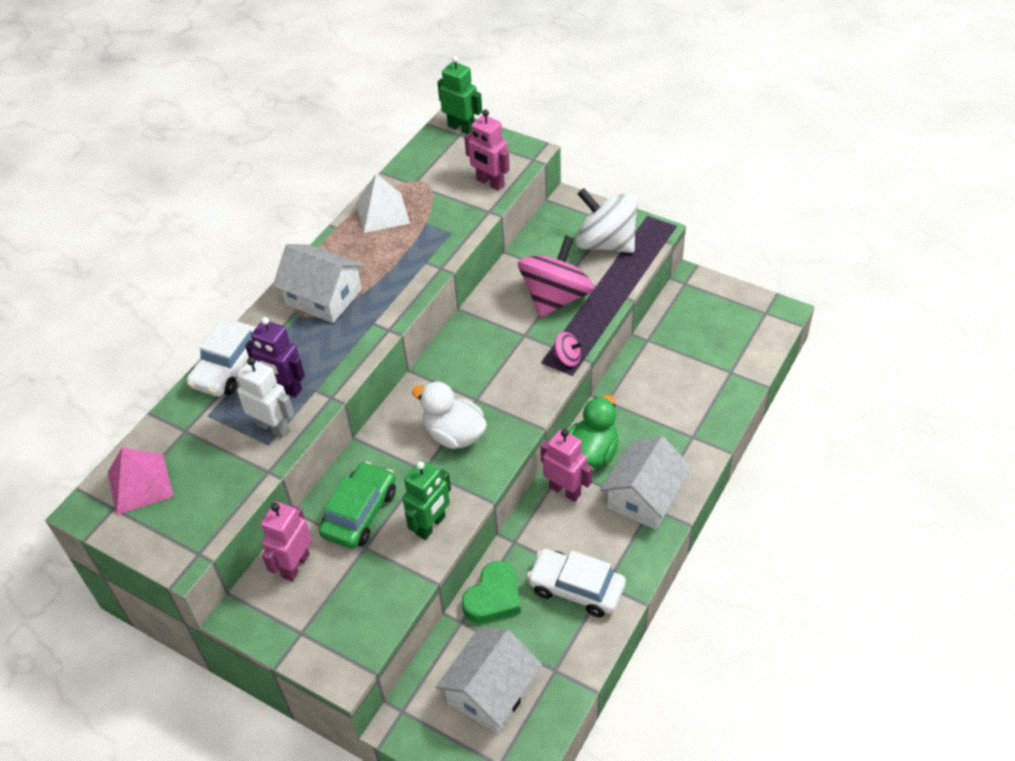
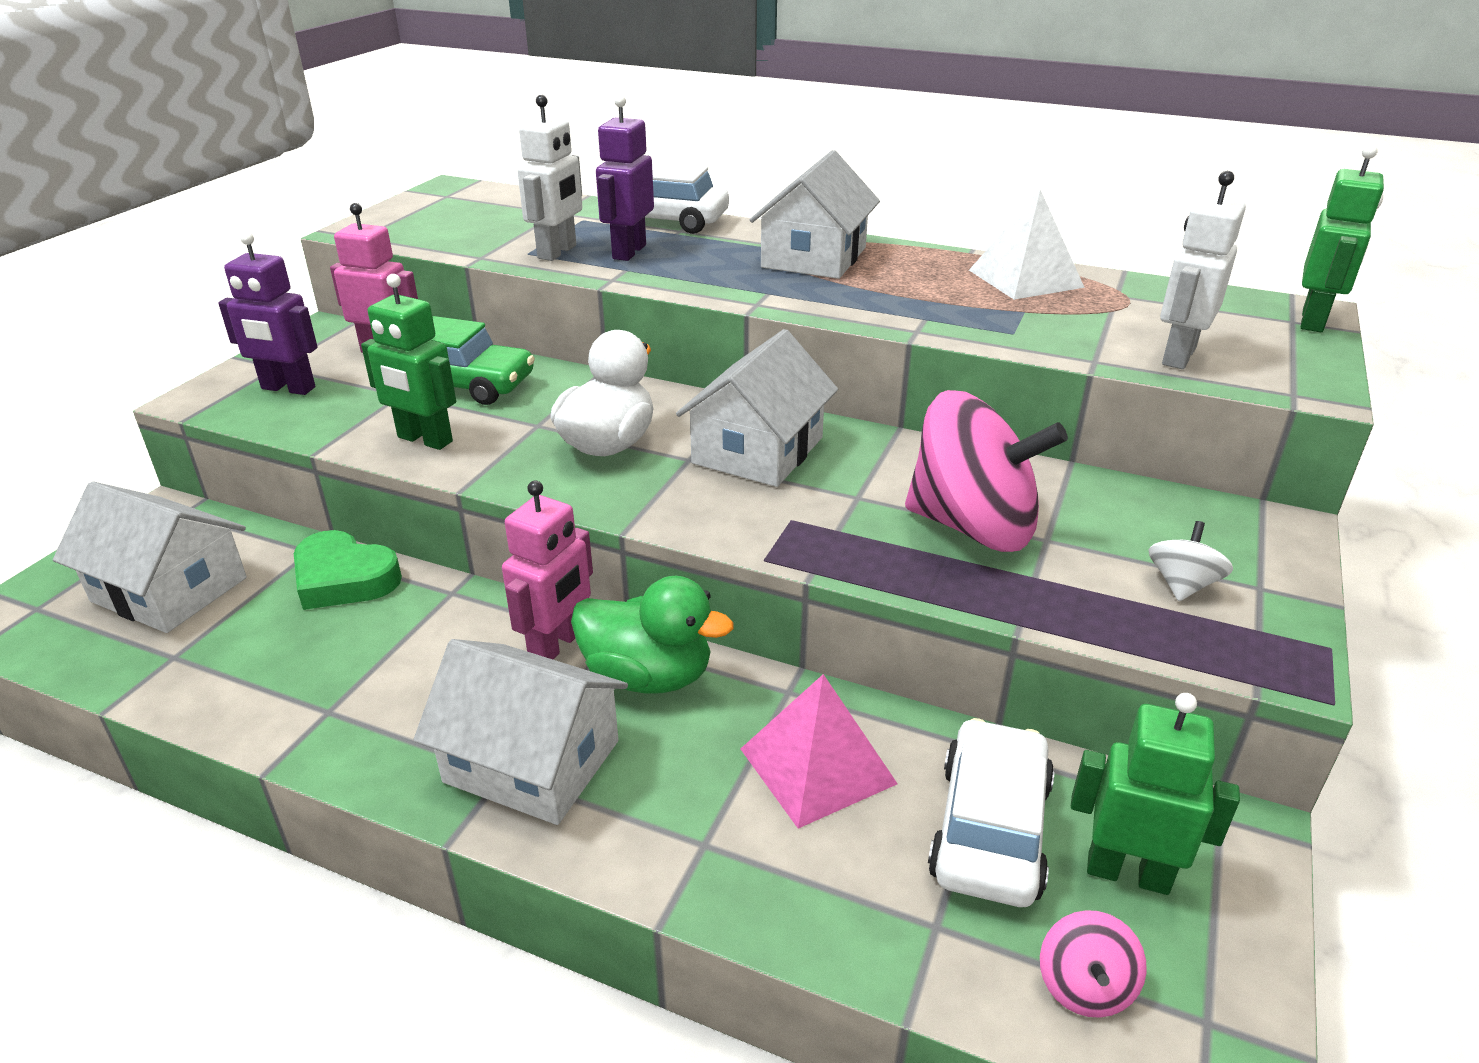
camera: 80 degrees right, 15 degrees down
(140, 484) = (478, 202): pink pyramid -> pink pyramid (817, 766)
(341, 617) = (288, 388): none -> purple robot
(473, 369) = (758, 450): none -> white house
(490, 183) = (1178, 356): pink robot -> white robot
(567, 358) = (809, 550): pink spinning top -> pink spinning top (1084, 986)
(576, 588) = (331, 672): white car -> white car (989, 829)
(606, 243) = (1182, 585): white spinning top -> white spinning top, size x0.43
(709, 315) = (1127, 872): none -> green robot

